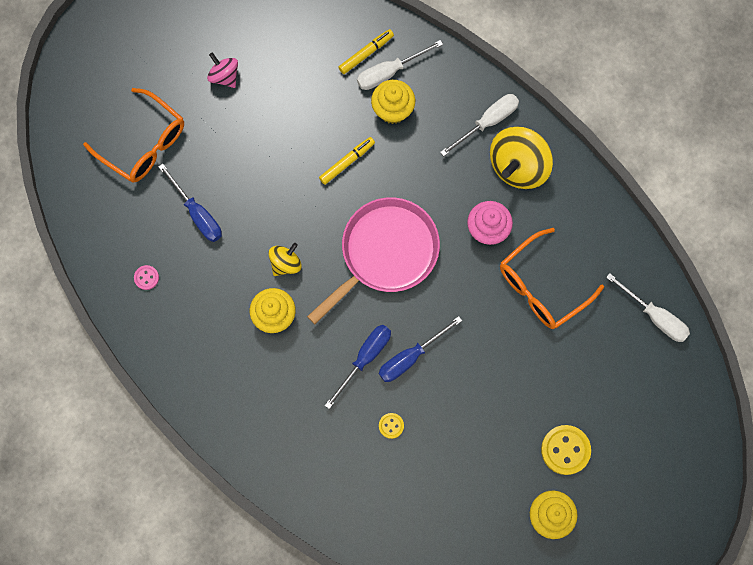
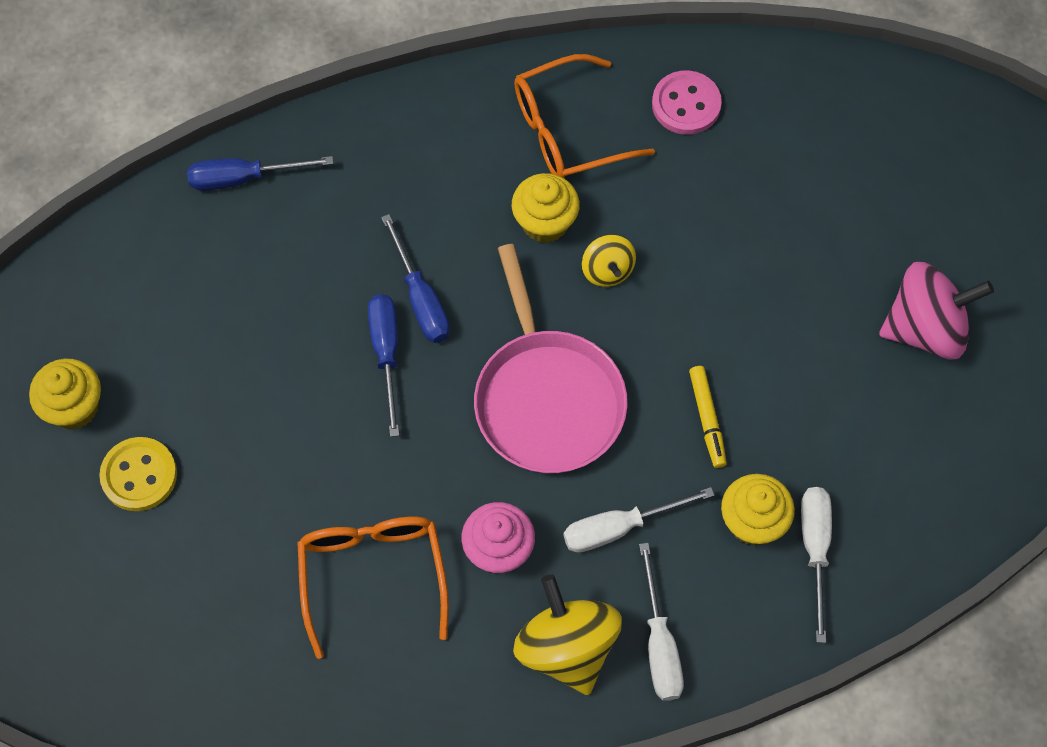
camera: 120 degrees right, 10 degrees down
(144, 143) = (877, 185): orange glasses -> orange glasses (568, 131)
(146, 278) = (686, 104): pink button -> pink button, size x1.93
(197, 213) = (739, 201): blue screwdriver -> blue screwdriver (244, 178)
(224, 76) = (925, 328): pink spinning top -> pink spinning top, size x1.83
(366, 53) = (862, 533): yellow marker -> none
(391, 425) = (314, 284): yellow button -> none
(654, 316) = (231, 706): white screwdriver -> white screwdriver (619, 527)

